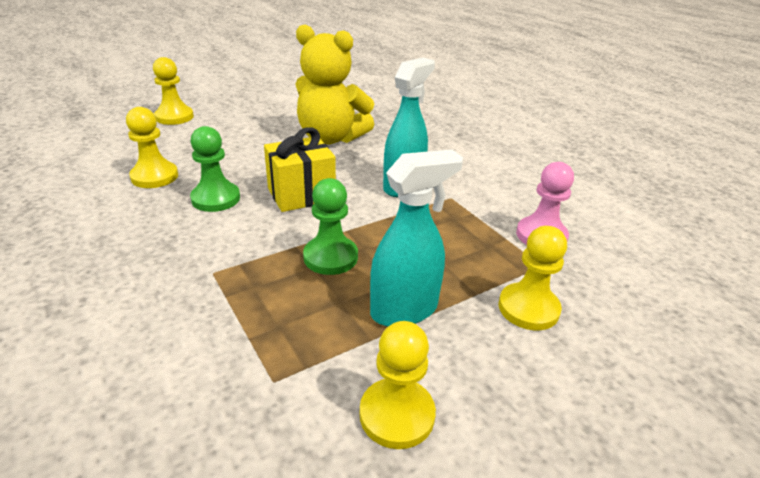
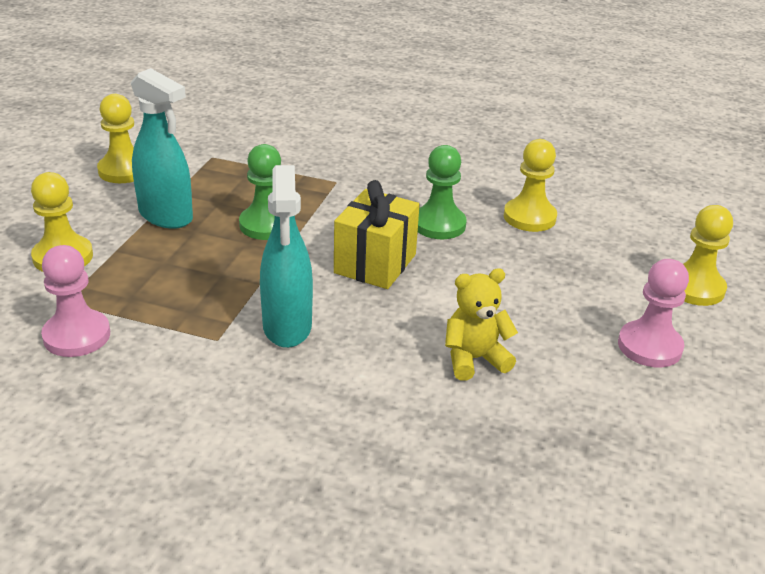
camera: 140 degrees right, 0 degrees up
(249, 112) = (649, 346): none -> pink pawn
(331, 138) = (474, 359): yellow teddy bear -> yellow teddy bear, size x0.54
(404, 310) = (166, 216): turquoise spray bottle -> turquoise spray bottle turned 75 degrees counterclockwise

